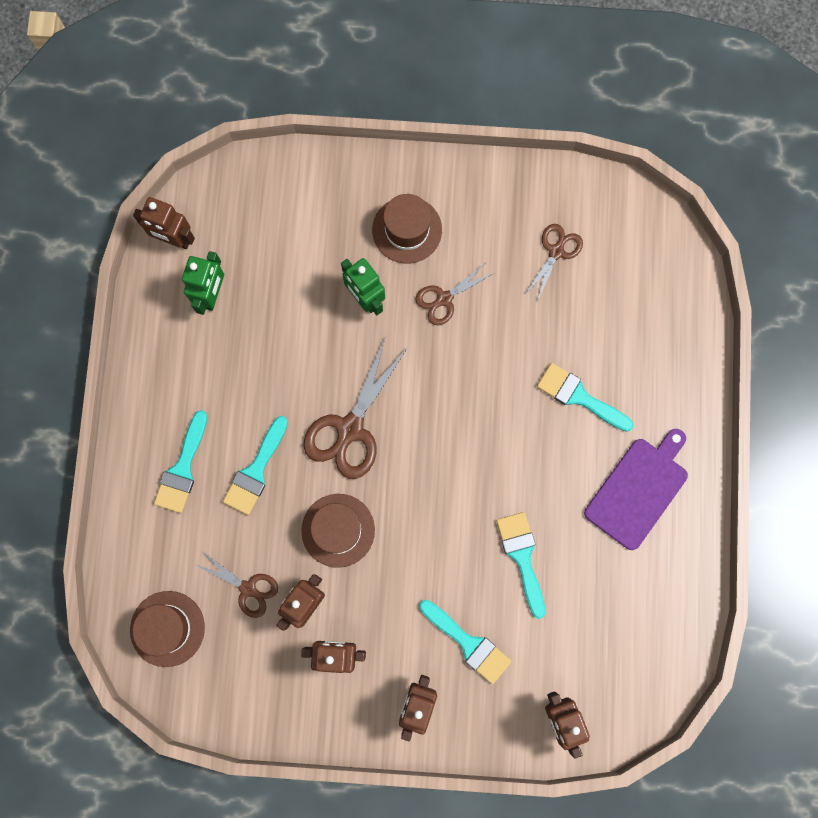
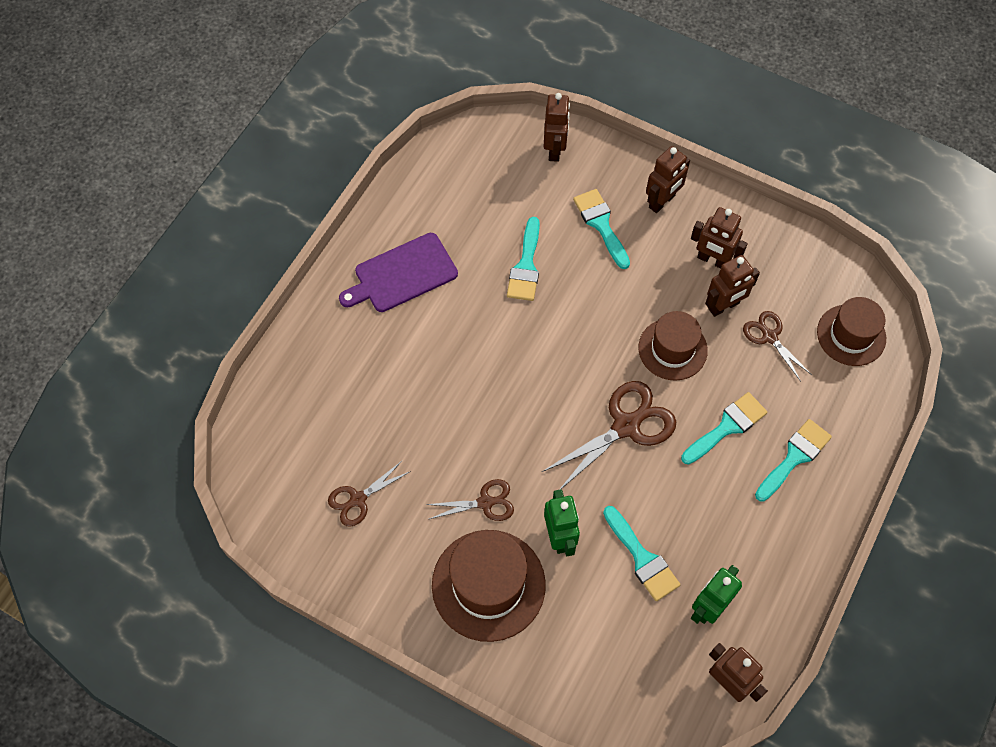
camera: 155 degrees left, 15 degrees down
(407, 230) = (488, 585): brown hat -> brown hat, size x1.51
(579, 396) = (410, 366): turquoise brush -> turquoise brush (642, 558)

